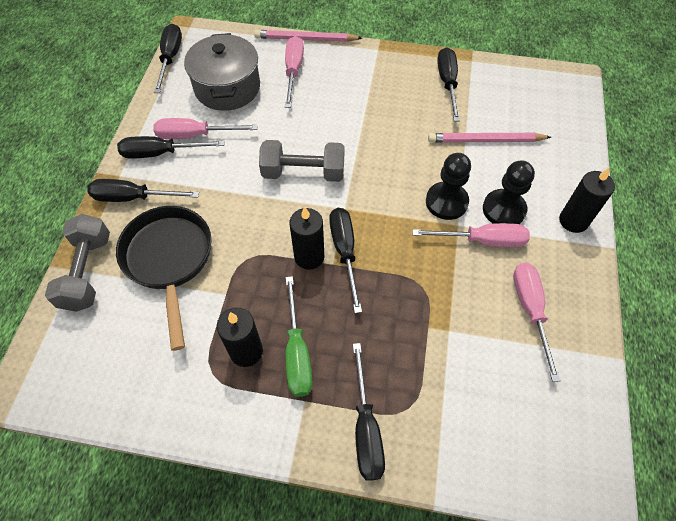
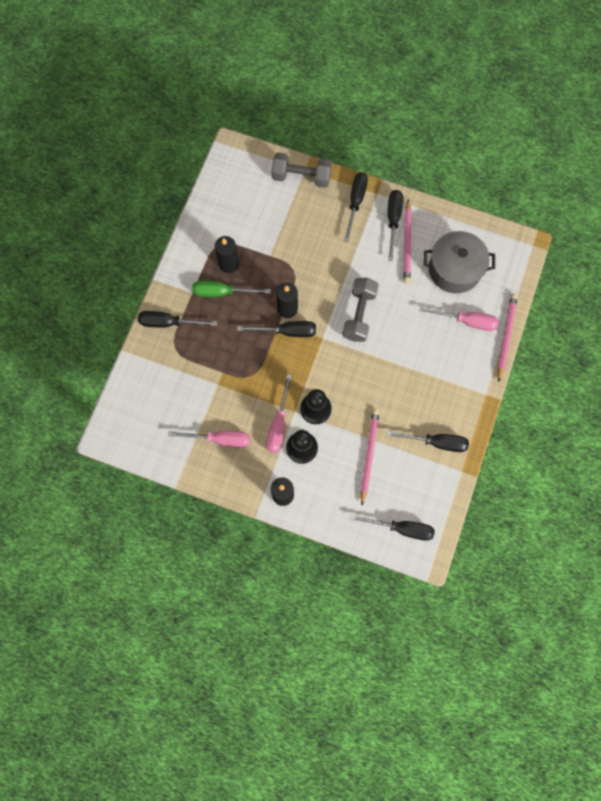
camera: 100 degrees right, 15 degrees up
(169, 260) = (301, 224): black pan -> none
(170, 58) = (494, 229): black screwdriver -> black screwdriver (401, 528)
(195, 135) = (407, 243): pink screwdriver -> pink pencil

